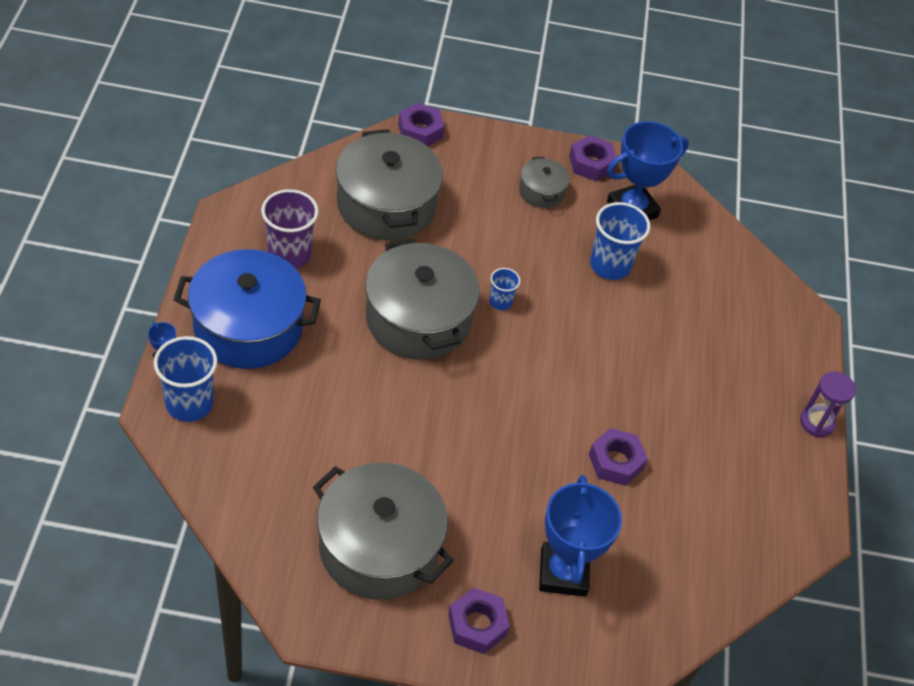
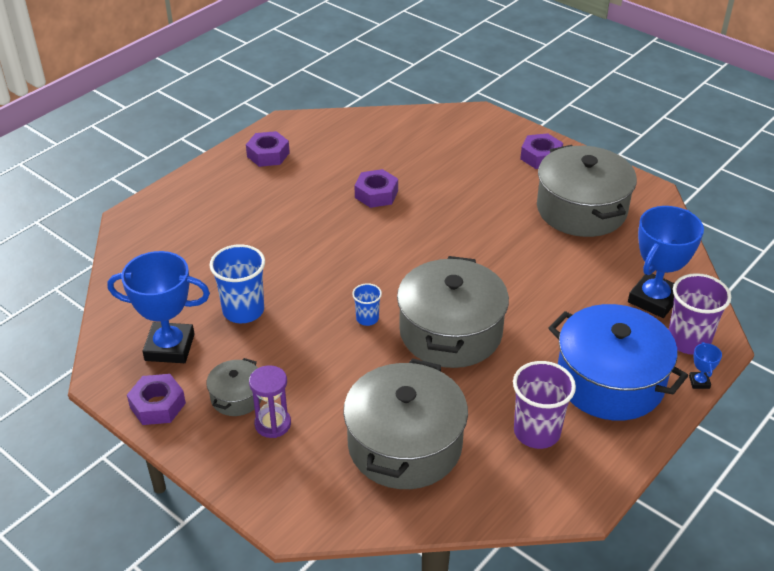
camera: 140 degrees left, 10 degrees down
(189, 403) = (688, 341): blue cup -> purple cup
(420, 131) = (302, 517): purple nut -> purple nut (268, 154)
(563, 573) = (465, 159): blue trophy -> blue trophy (654, 299)
(816, 422) = (211, 165): purple hourglass -> purple hourglass (273, 424)

